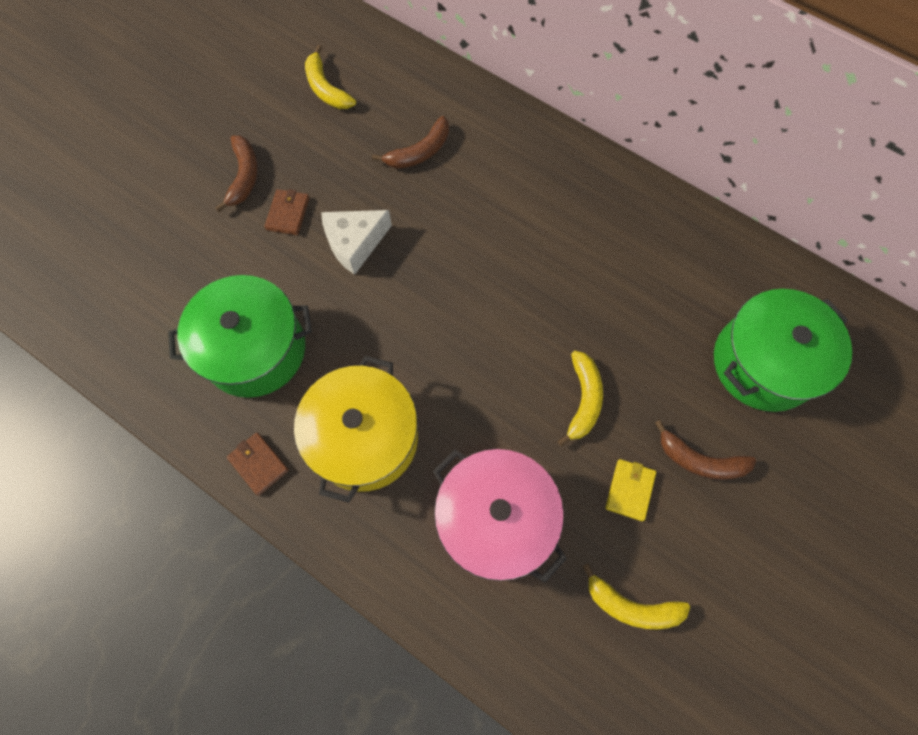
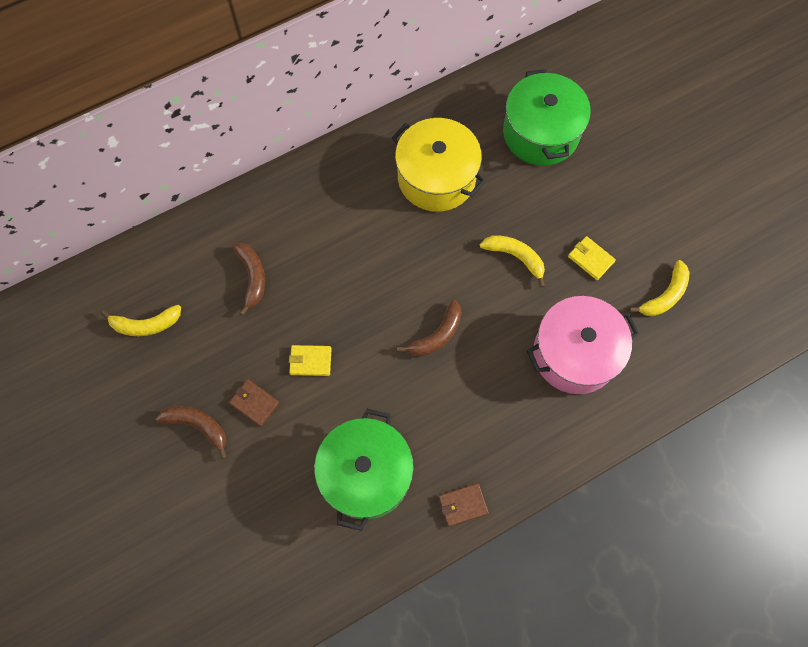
camera: 65 degrees left, 0 degrees up
(355, 243) = (310, 361): white cheese -> yellow wallet
(364, 438) = (477, 418): yellow pot -> yellow pot (436, 178)
(700, 460) = (589, 206): brown banana -> brown banana (437, 335)

